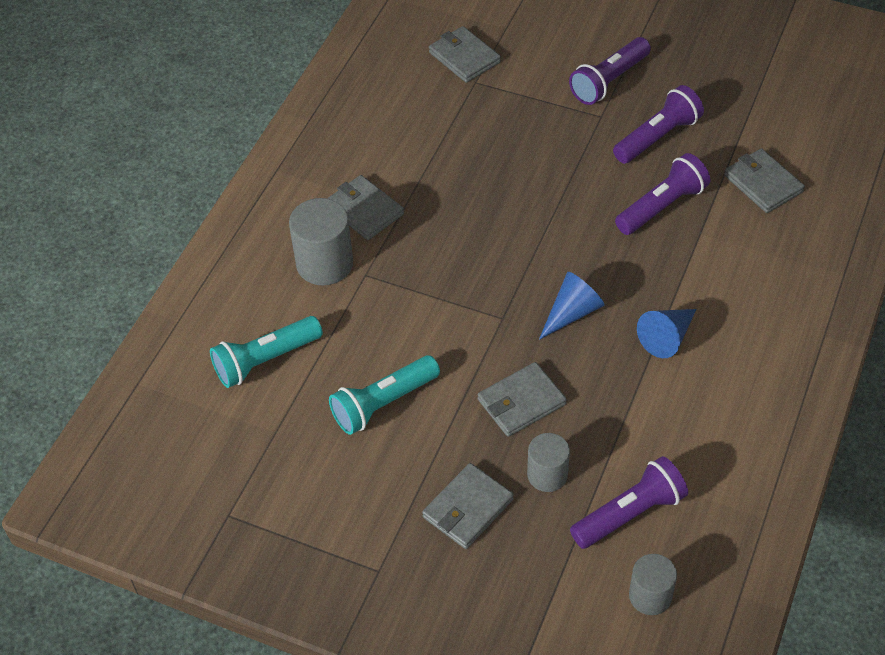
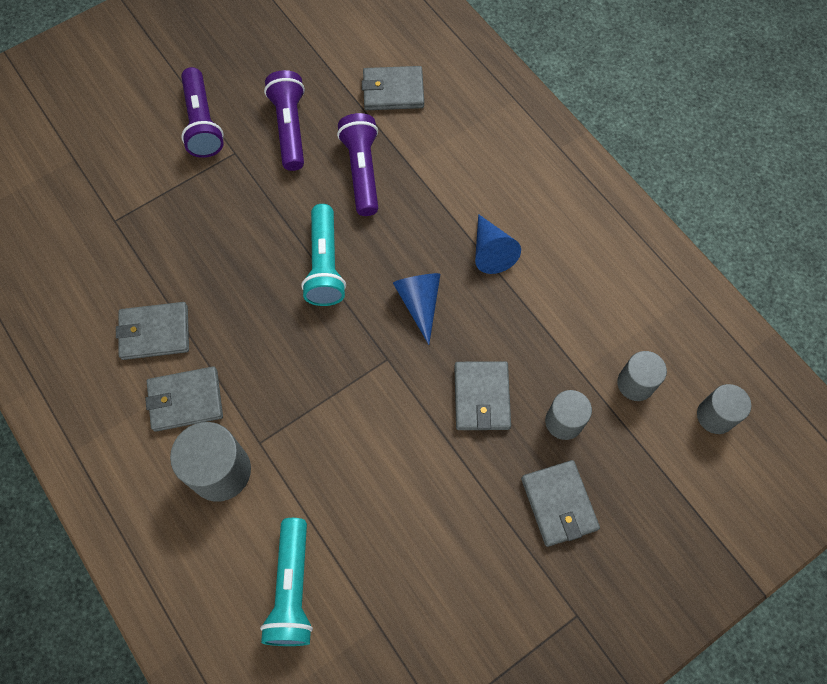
camera: 60 degrees left, 15 degrees up
(383, 403) = (410, 510): turquoise flashlight -> turquoise flashlight (325, 265)
(464, 57) = (78, 211): grey wallet -> grey wallet (155, 332)
(629, 514) = (635, 383): purple flashlight -> grey cylinder

